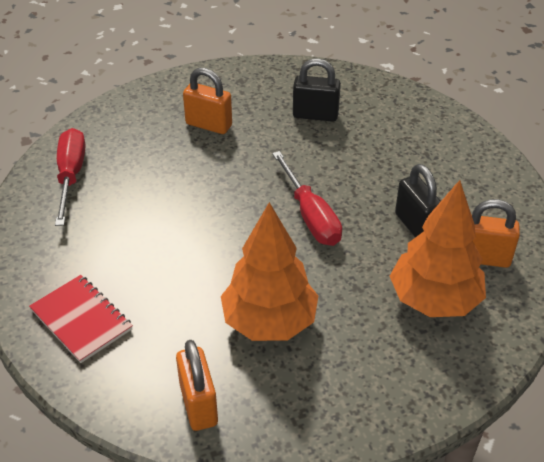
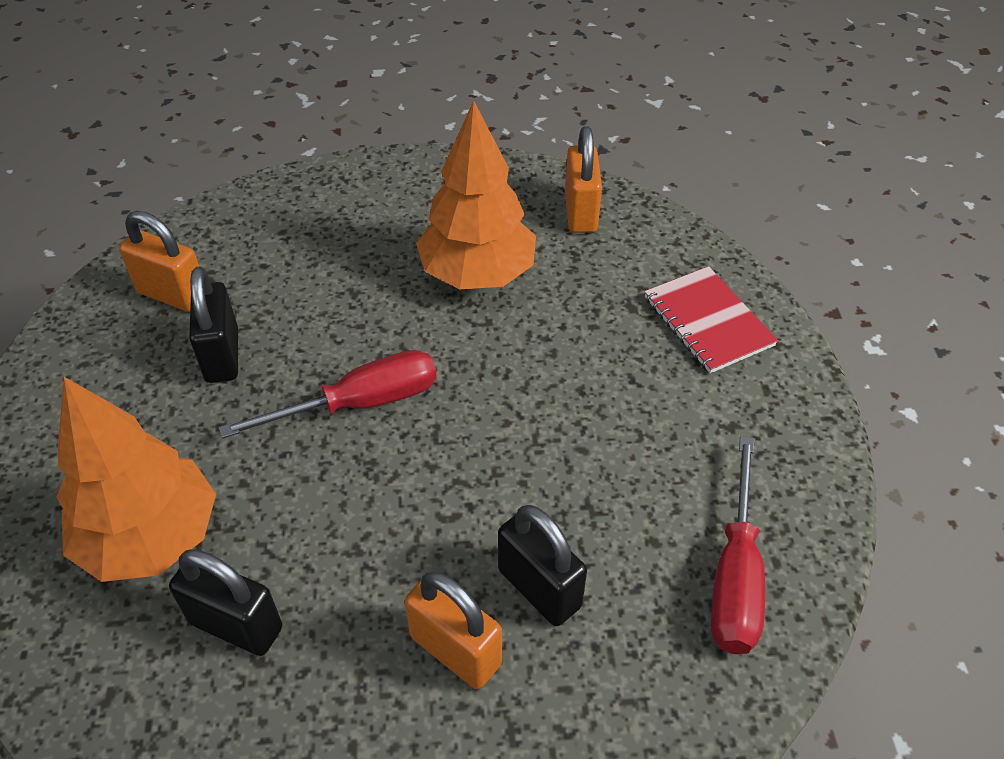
camera: 165 degrees left, 5 degrees up
(174, 152) = (539, 588): none -> black padlock
(310, 215) = (359, 403): red screwdriver -> red screwdriver turned 75 degrees clockwise
(434, 300) = (272, 260): orange tree -> orange tree (151, 538)

